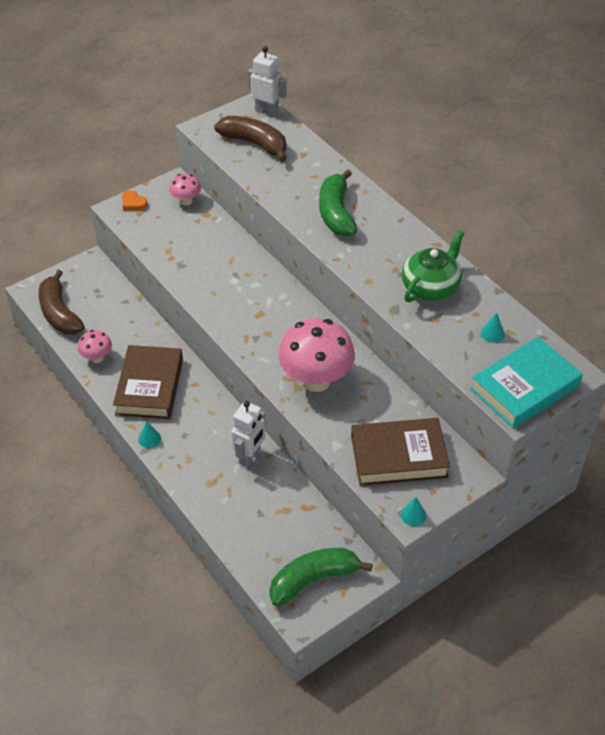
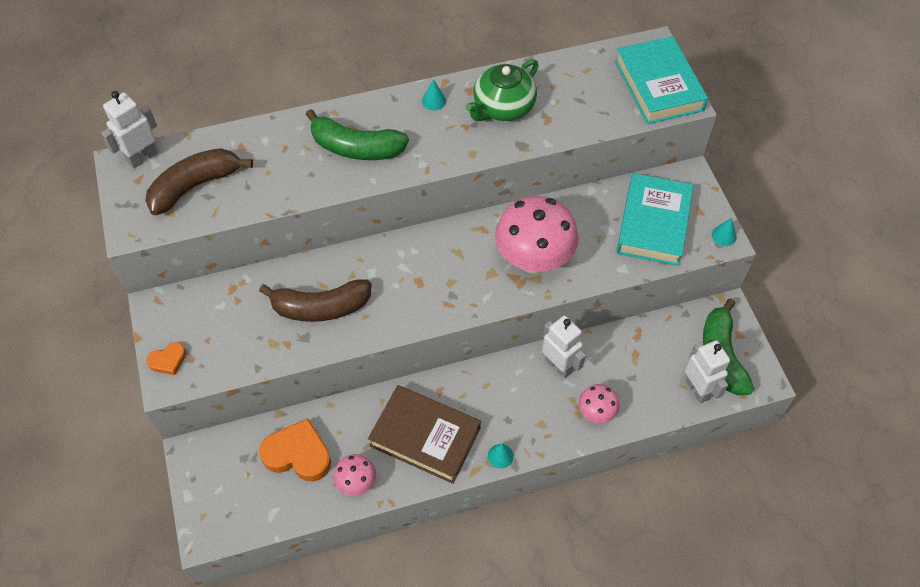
camera: 70 degrees left, 10 degrees up
(59, 313) = (262, 510): brown banana -> brown banana (320, 308)
(109, 318) = (298, 454): none -> orange heart
(186, 201) = (197, 303): pink mushroom -> pink mushroom (596, 413)
(268, 567) = (697, 389): none -> white robot
(398, 456) = (653, 224): brown book -> turquoise book
(431, 287) = (503, 107): green teapot -> green teapot turned 105 degrees counterclockwise
(492, 333) = (584, 83): turquoise cone -> turquoise cone (434, 101)

